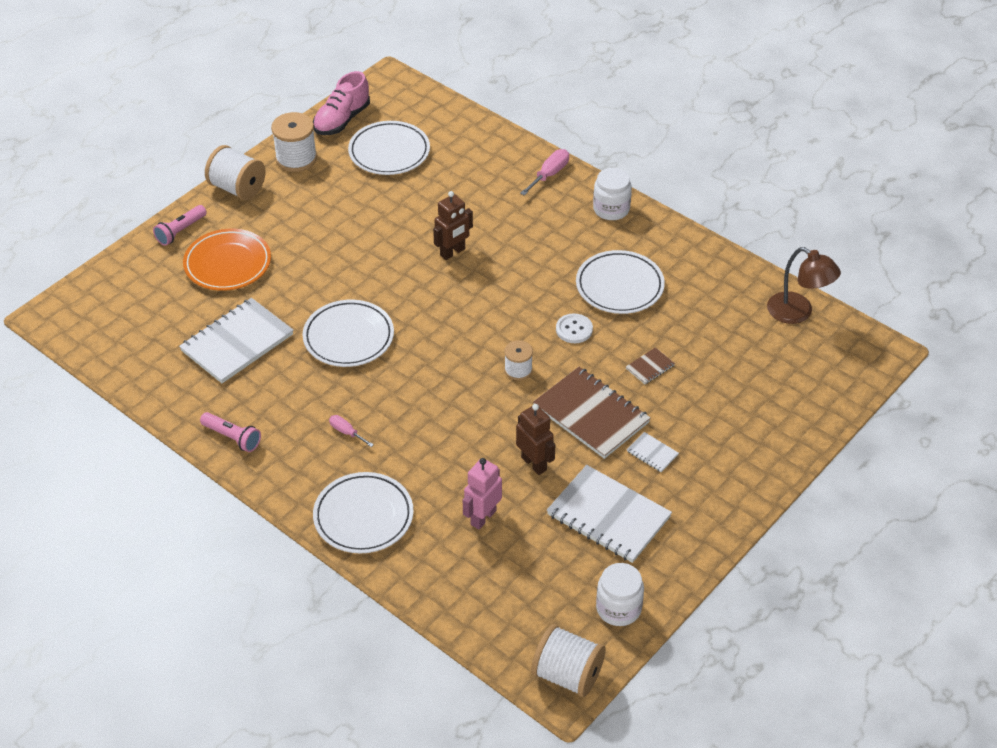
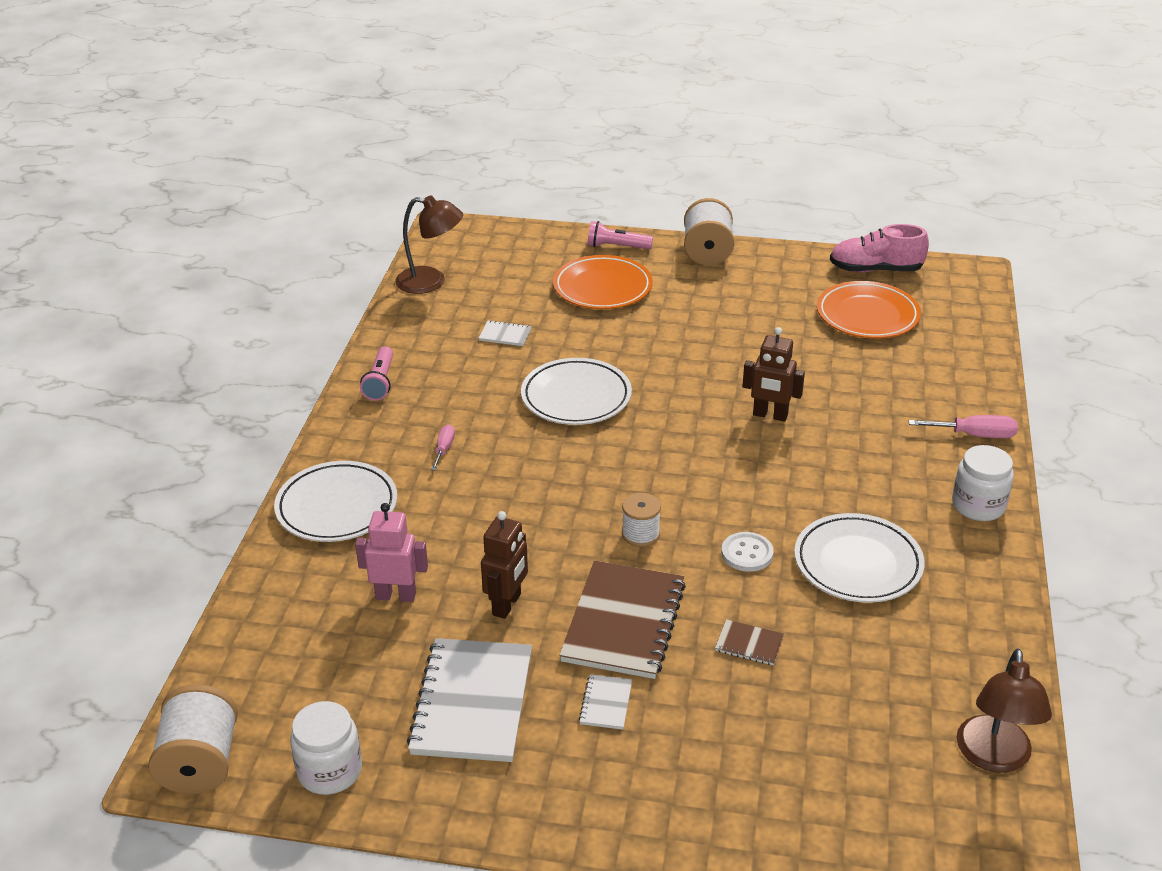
camera: 60 degrees right, 10 degrees down
(122, 356) = (431, 282): none -> brown lamp
(237, 343) = (505, 335): white notebook -> white notebook, size x0.43
(296, 158) = (787, 266): white spool -> none
(389, 152) = (867, 315): white plate -> orange plate

